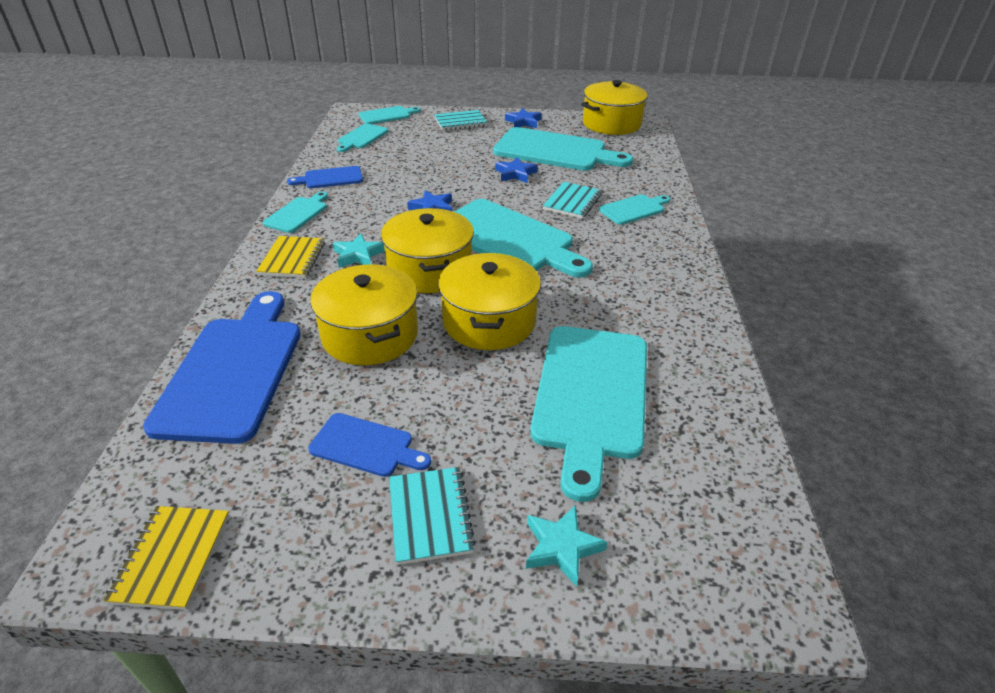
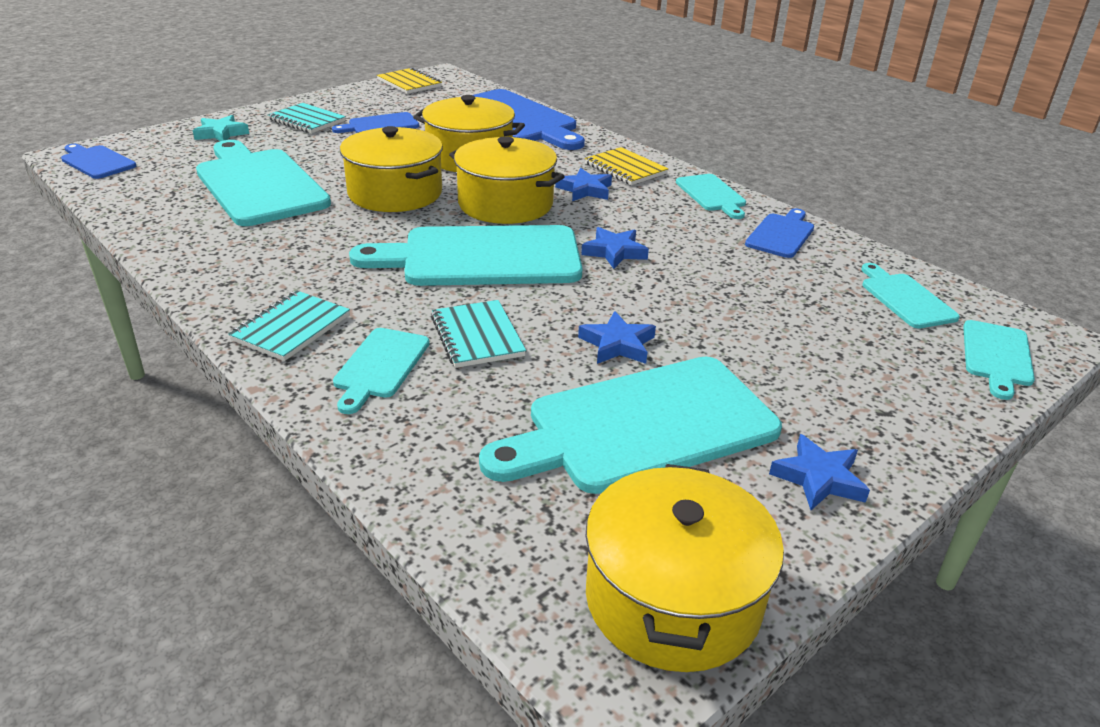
camera: 135 degrees right, 5 degrees down
(358, 255) = (585, 190): turquoise star -> blue star
(460, 122) = (890, 407): turquoise notebook -> turquoise notebook (291, 328)
(754, 558) = (97, 162): none -> blue cutting board

